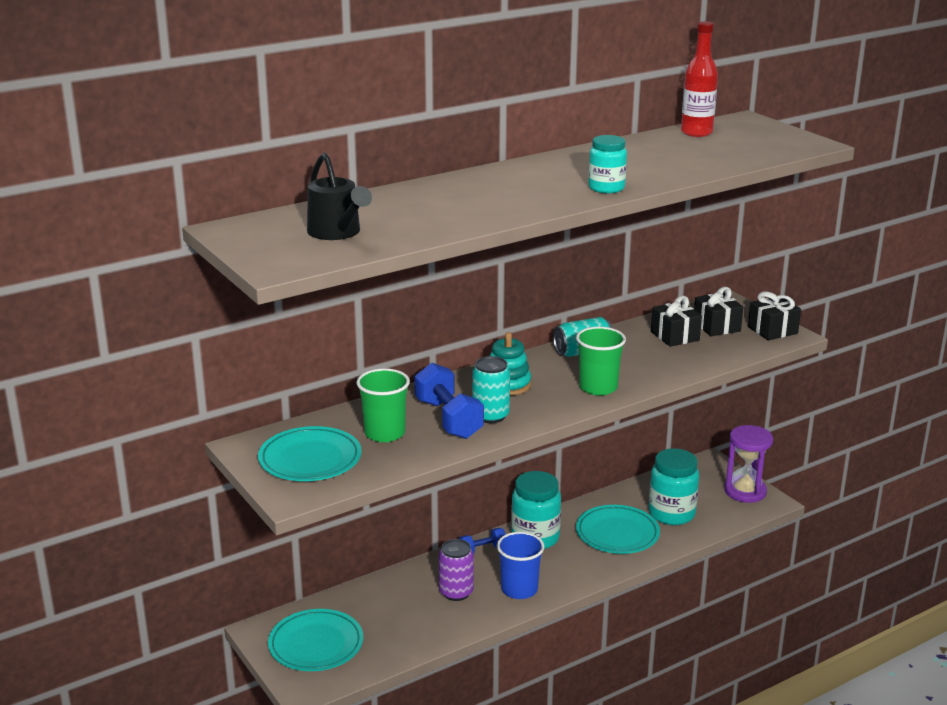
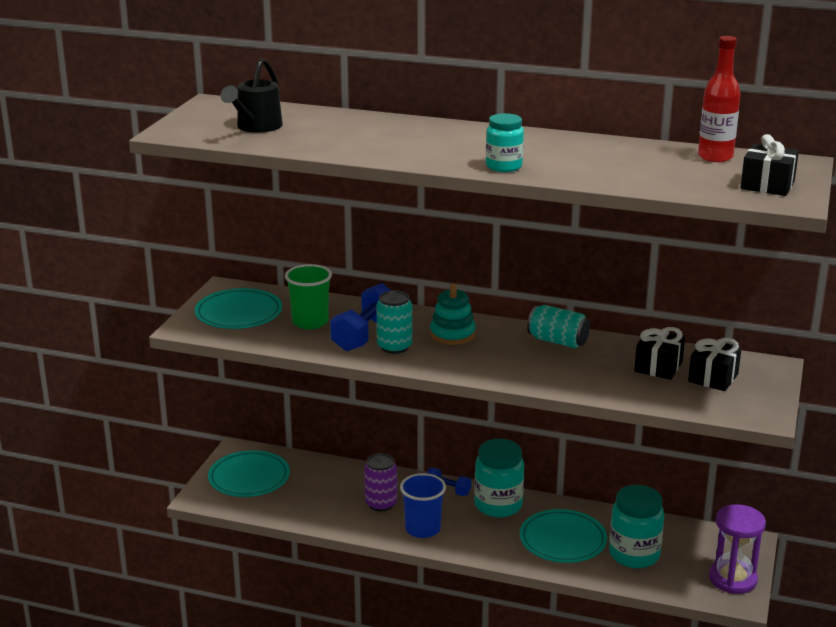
camera: 50 degrees right, 0 degrees up
(598, 387) = (508, 369): green cup -> none
(772, 330) = (757, 405): black gift -> black gift (767, 185)

